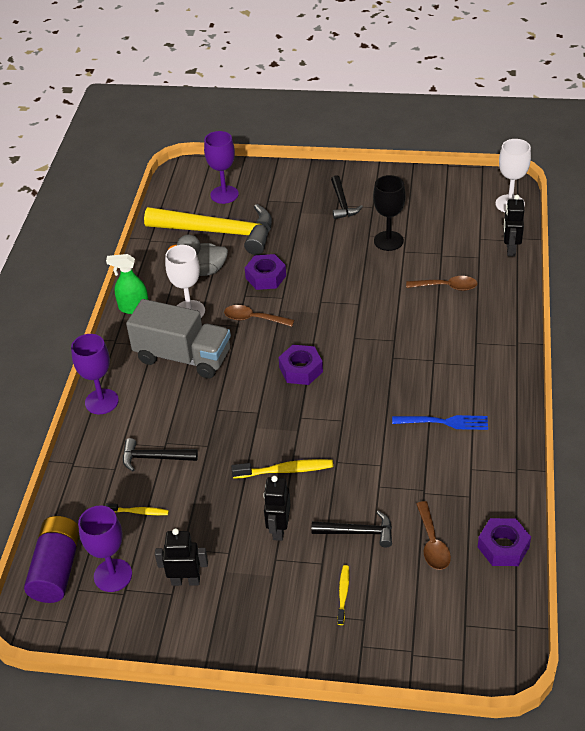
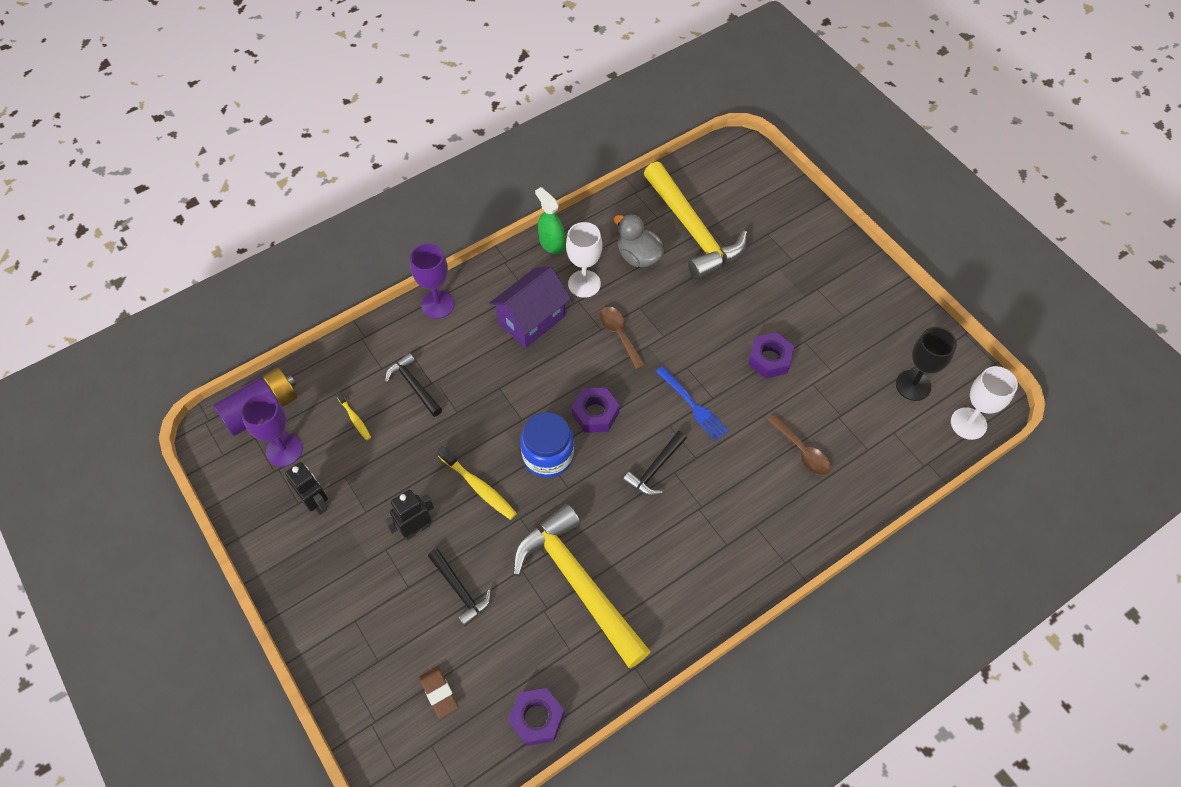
camera: 45 degrees right, 15 degrees up
(183, 357) = (532, 320): grey truck -> purple house
(224, 194) = (741, 198): purple goblet -> none
(266, 277) = (675, 305): purple nut -> purple nut (769, 359)
(304, 416) = (548, 456): none -> blue jar
(342, 203) = (823, 290): black hammer -> black hammer (655, 469)
(343, 594) = (390, 626): yellow toothbrush -> none
(388, 241) = (813, 362): black goblet -> black goblet (913, 385)
(422, 460) = (578, 583): none -> yellow hammer
(428, 595) = (439, 693): none -> brown eraser
(432, 543) = (495, 657): brown spoon -> none
(444, 422) = (636, 569): blue fork -> blue fork (693, 405)
(510, 249) = (906, 468): black robot -> none

